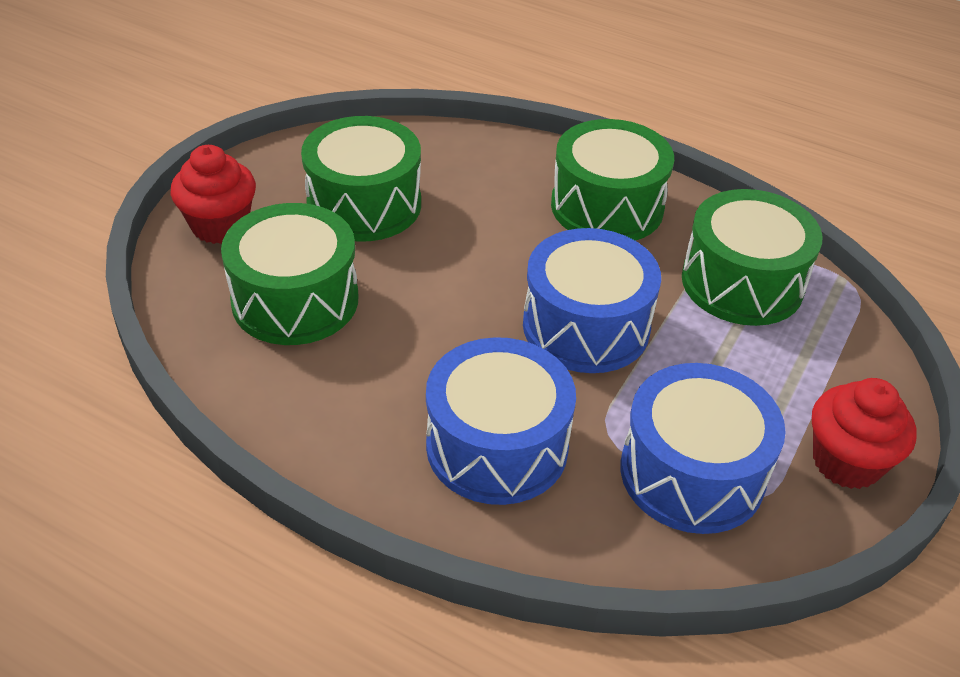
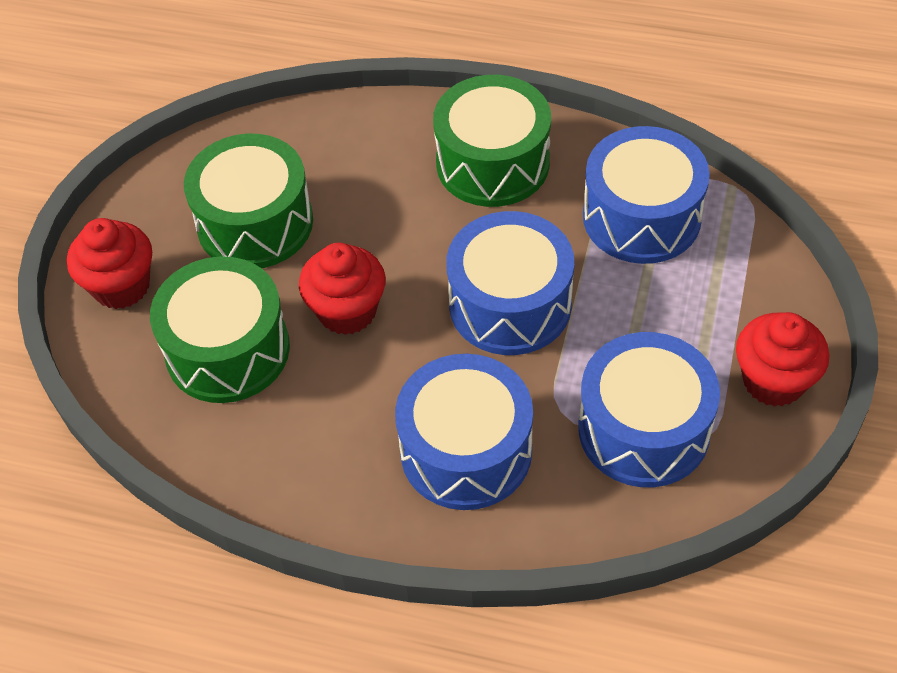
camera: 10 degrees left, 10 degrees up
(422, 294) = (347, 311): none -> red cupcake
(742, 282) = (641, 217): green drum -> blue drum

